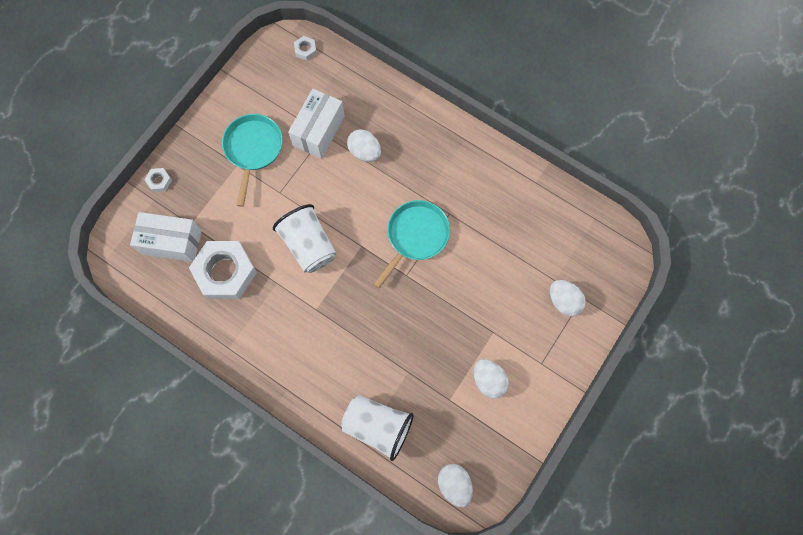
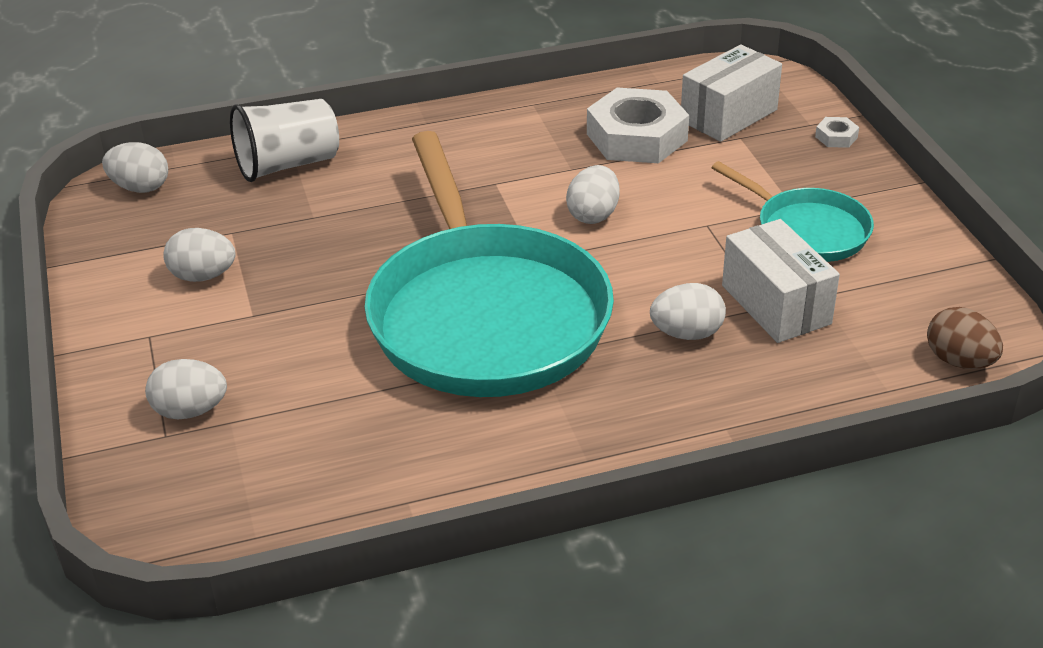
camera: 130 degrees right, 35 degrees down
(305, 50) = (959, 361): white nut -> brown egg
(308, 245) = (593, 215): white cup -> white egg
(415, 236) = (485, 315): turquoise pan -> turquoise pan, size x2.04

